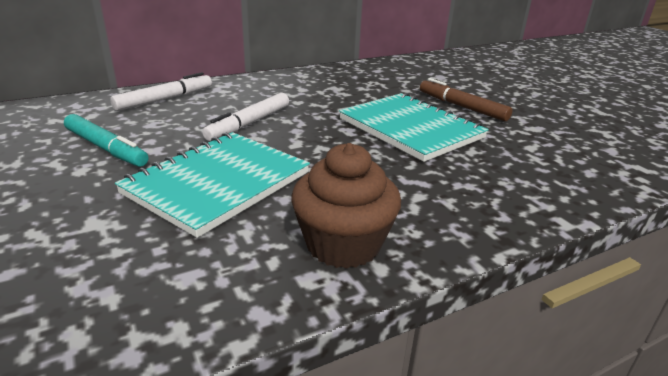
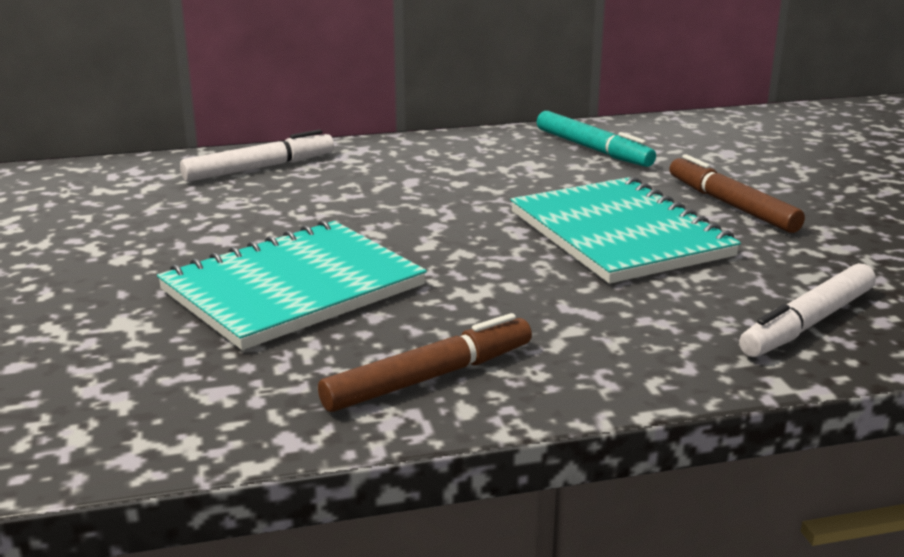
camera: 15 degrees right, 5 degrees down
(106, 148) = (159, 232): turquoise marker -> turquoise marker (593, 149)
(249, 123) = (369, 211): white marker -> white marker (807, 323)
(343, 244) = (429, 377): brown cupcake -> brown marker

